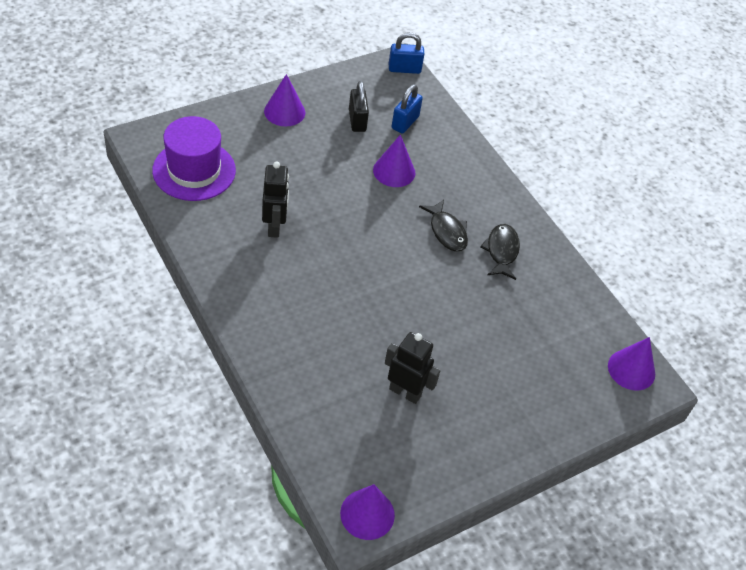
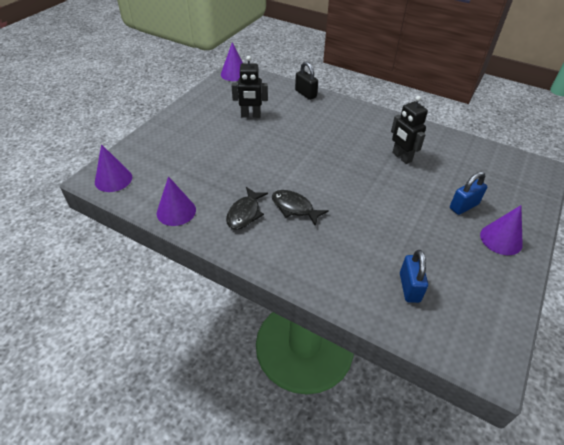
camera: 155 degrees right, 5 degrees down
(194, 170) = (487, 165): purple hat -> none
(357, 120) = (445, 265): black padlock -> black padlock (305, 94)
(394, 171) = (372, 234): purple cone -> purple cone (176, 211)
(404, 69) = (476, 359): blue padlock -> blue padlock (464, 206)
(501, 251) = (245, 213): black fish -> black fish turned 45 degrees clockwise

